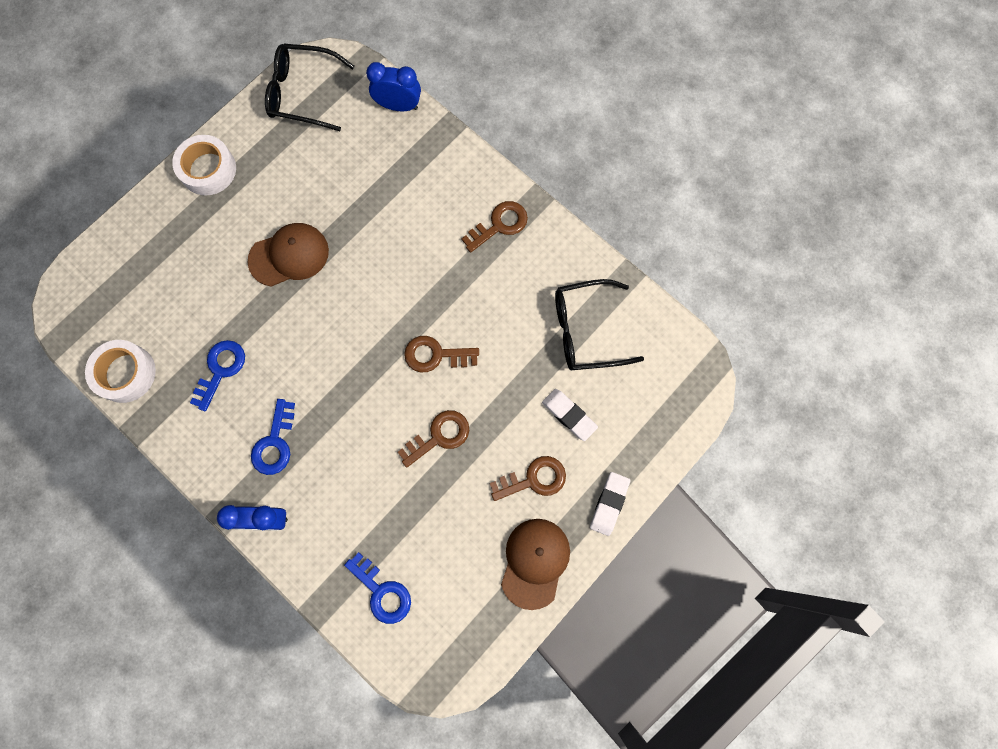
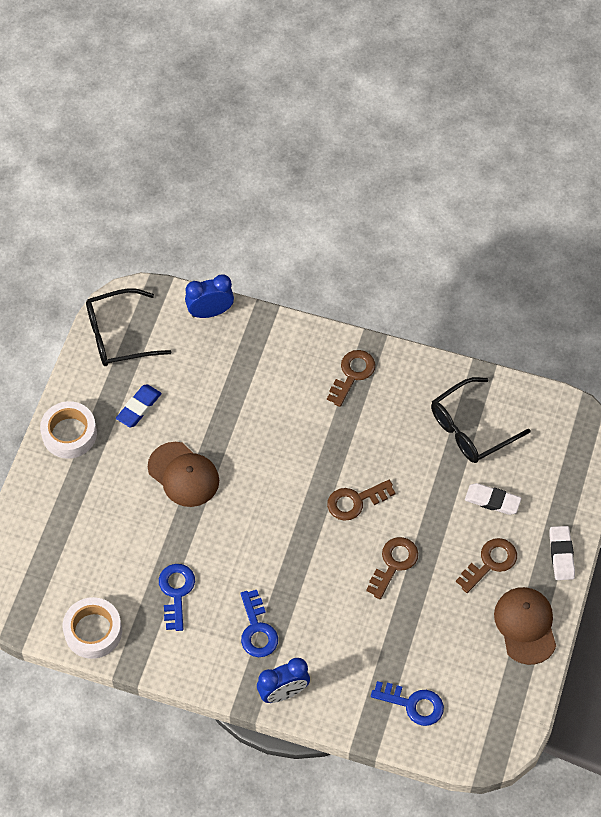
camera: 25 degrees left, 15 degrees down
(284, 171) = (139, 408): none -> blue eraser
(289, 256) = (183, 475): brown cap -> brown cap turned 90 degrees clockwise

